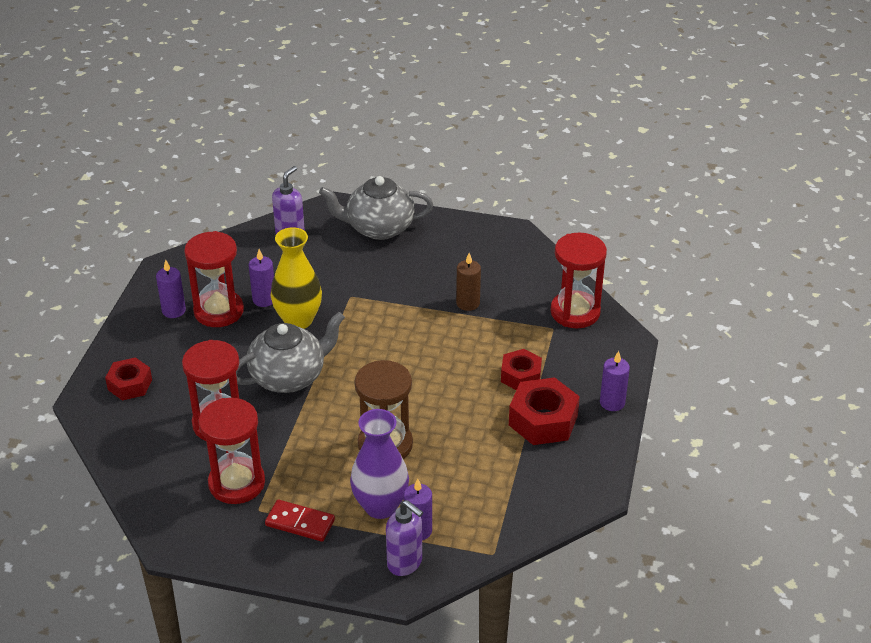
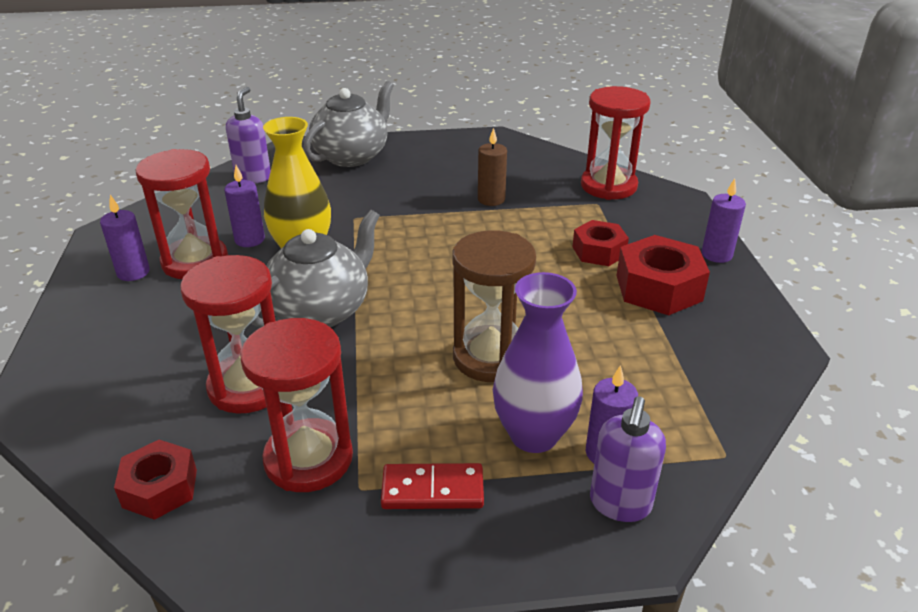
camera: 20 degrees left, 5 degrees down
(130, 385) = (95, 368): red nut -> red nut (160, 488)
(379, 228) = (352, 156): grey teapot -> grey teapot turned 150 degrees clockwise
(405, 563) = (620, 504): purple soap dispenser -> purple soap dispenser turned 90 degrees clockwise

